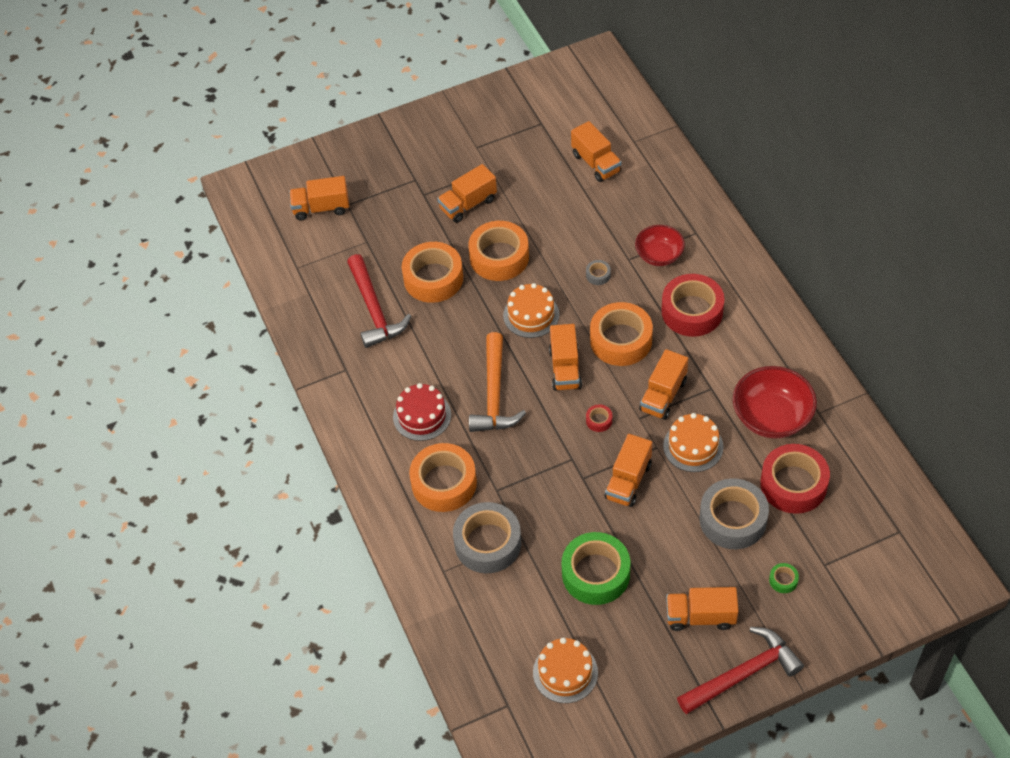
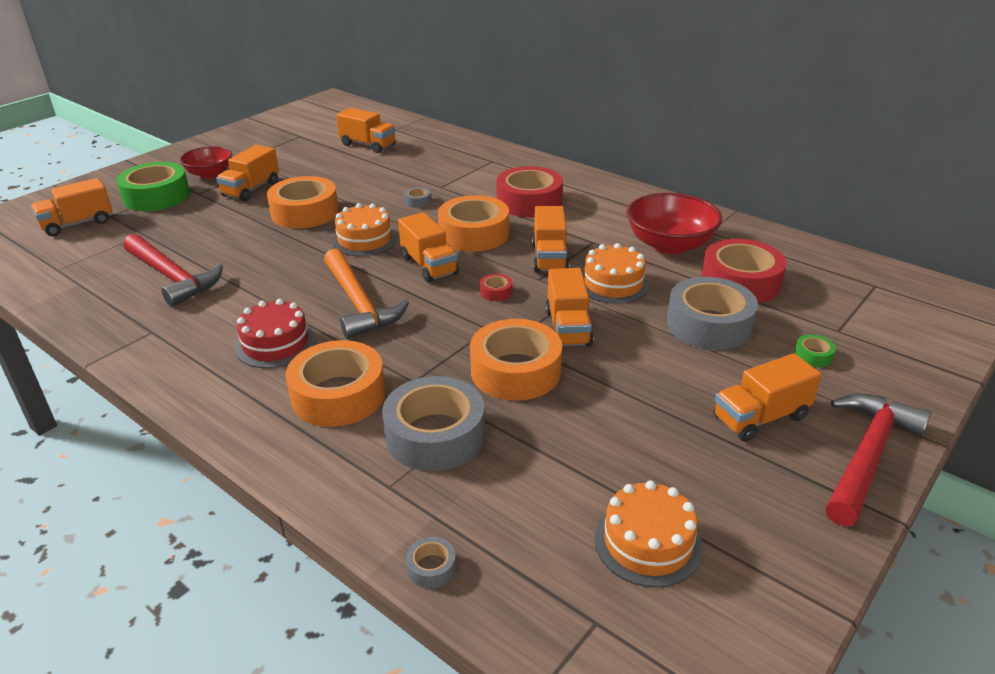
camera: 30 degrees left, 20 degrees down
(433, 278) = (236, 241): orange tape -> orange tape (515, 371)
(441, 636) = (431, 567): none -> grey tape
(596, 574) = (599, 420): green tape -> green tape (156, 196)
(659, 255) = (468, 179): red bowl -> red bowl (210, 174)

